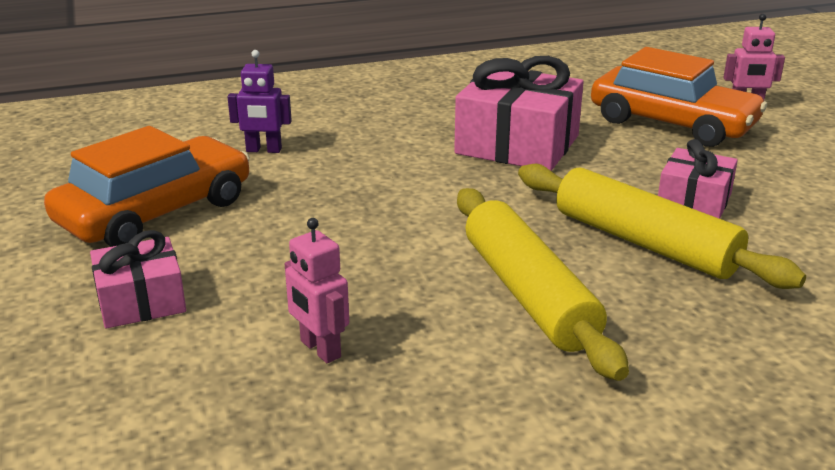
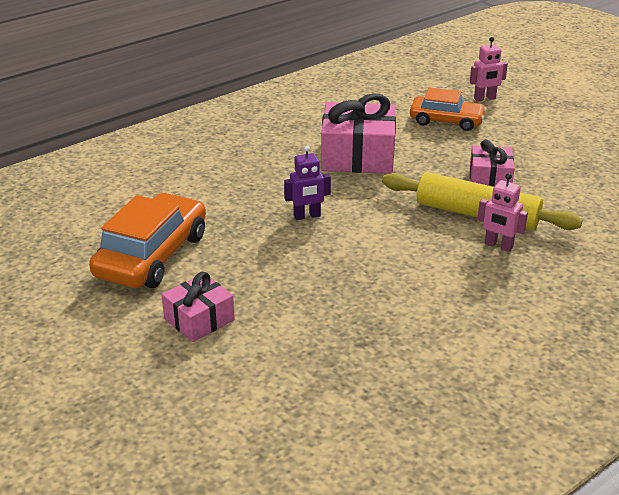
camera: 20 degrees left, 5 degrees up
(264, 150) = (187, 192): purple robot -> purple robot (307, 216)
(320, 349) = (335, 324): pink robot -> pink robot (498, 246)
(528, 294) = (430, 263): yellow rolling pin -> none
(672, 123) = (446, 121): orange car -> orange car, size x0.66

